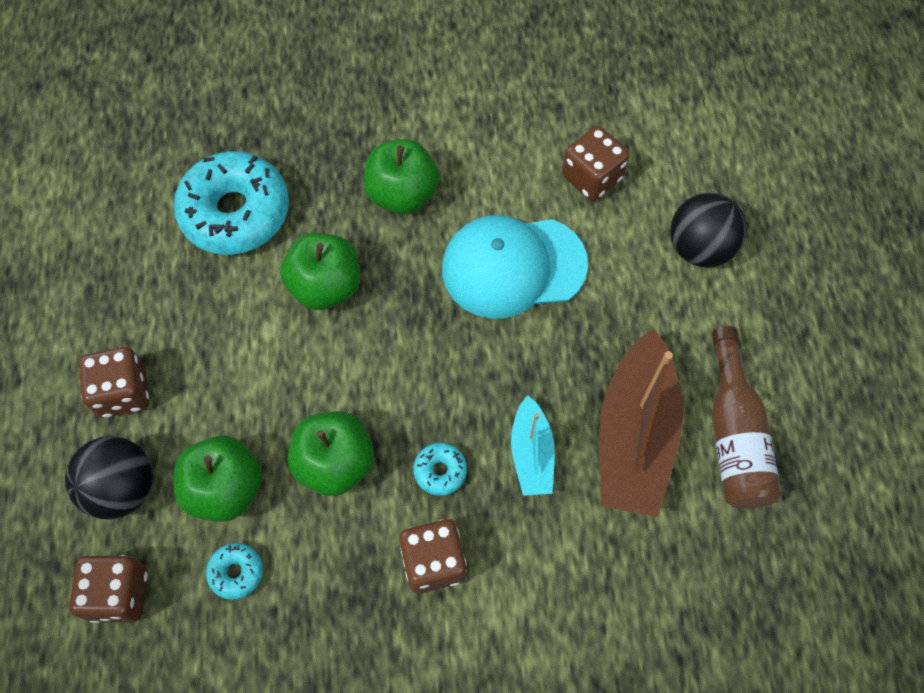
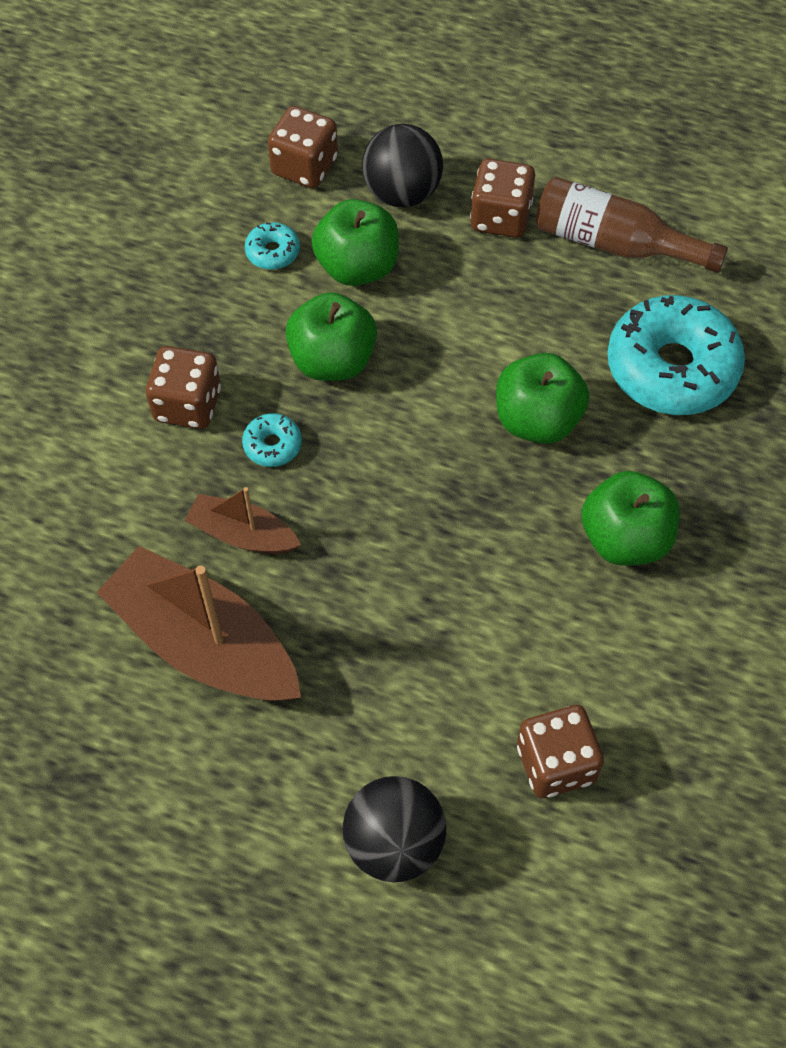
camera: 115 degrees right, 5 degrees down
(513, 267) = (471, 615): turquoise cap -> none
(531, 453) = (243, 534): turquoise boat -> brown boat
(734, 435) = (146, 748): brown bottle -> brown bottle (614, 243)

